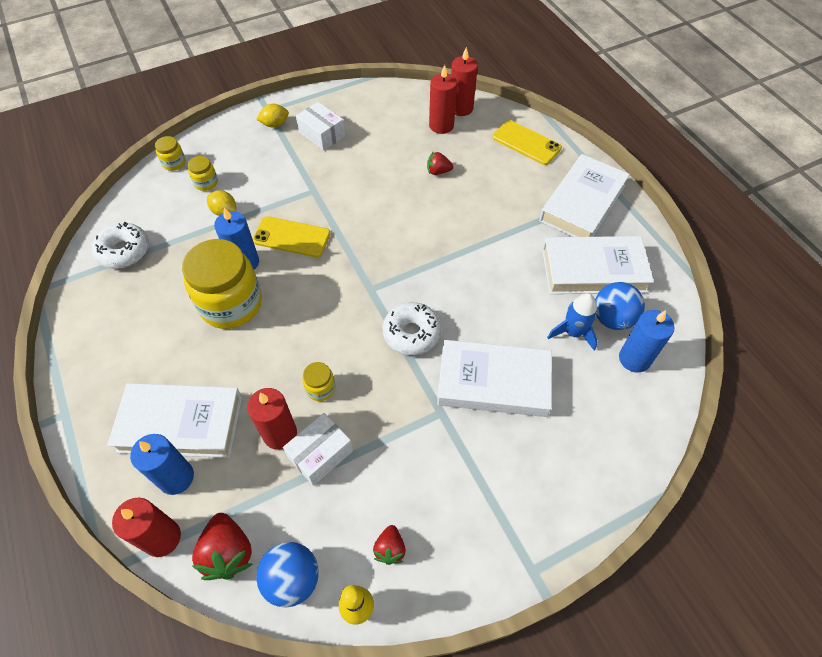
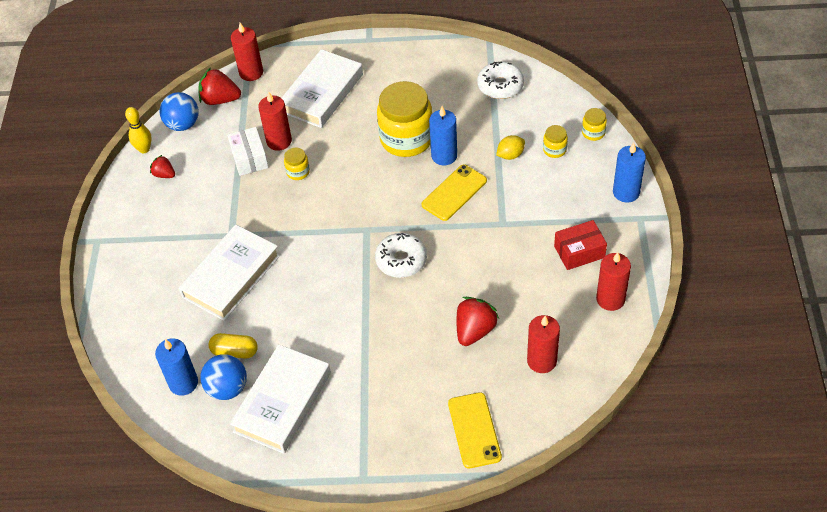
camera: 120 degrees right, 5 degrees down
(176, 477) = (285, 85): blue candle -> blue candle (626, 192)
(275, 124) = (613, 218): yellow lemon -> none
(322, 134) = (579, 252): white box -> red box
(411, 333) = (307, 241): white donut -> white donut (401, 260)
(438, 171) = (474, 330): red strawberry -> red strawberry, size x1.70
(461, 108) = (561, 392): red candle -> red candle (610, 299)
(526, 143) = (474, 430): yellow phone -> yellow phone turned 75 degrees counterclockwise
(573, 332) = (235, 351): blue rocket -> yellow capsule
(582, 203) = (363, 438): white book -> none

